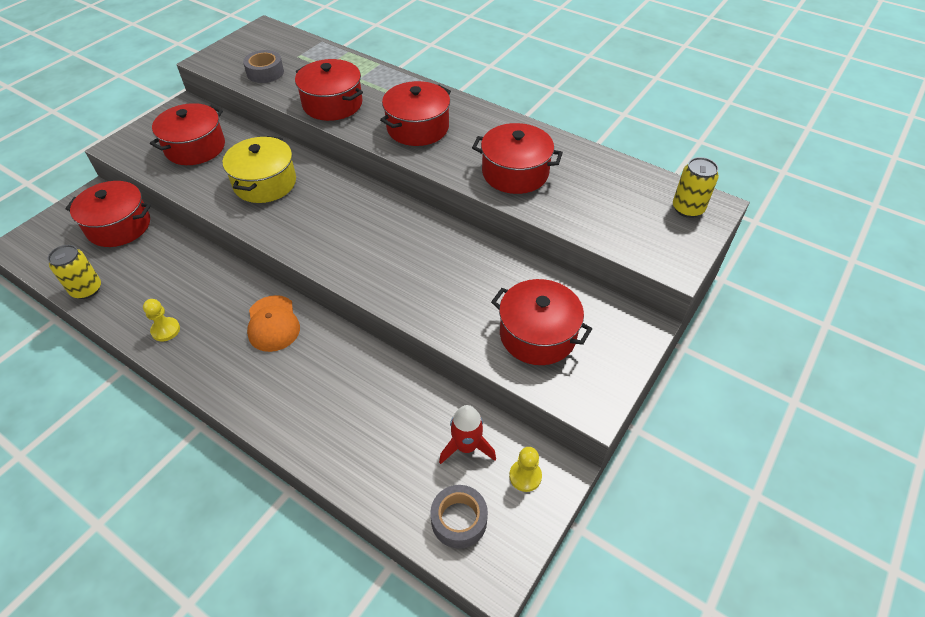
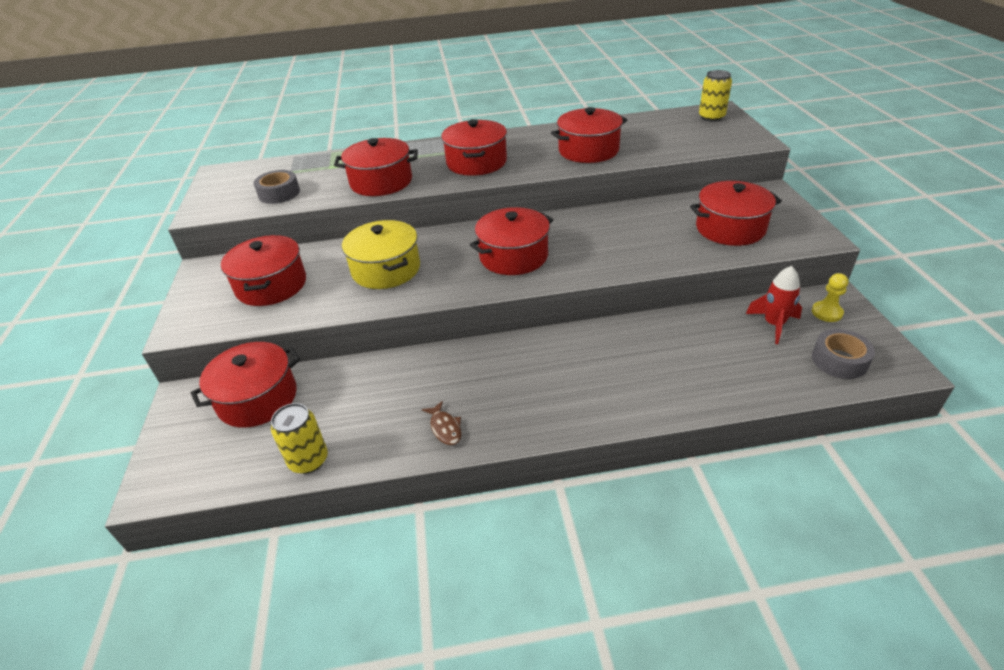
camera: 40 degrees left, 10 degrees down
(165, 330) = (445, 428): yellow pawn -> brown fish
(273, 323) = (528, 360): orange cap -> none
(349, 233) = (513, 256): none -> red pot

